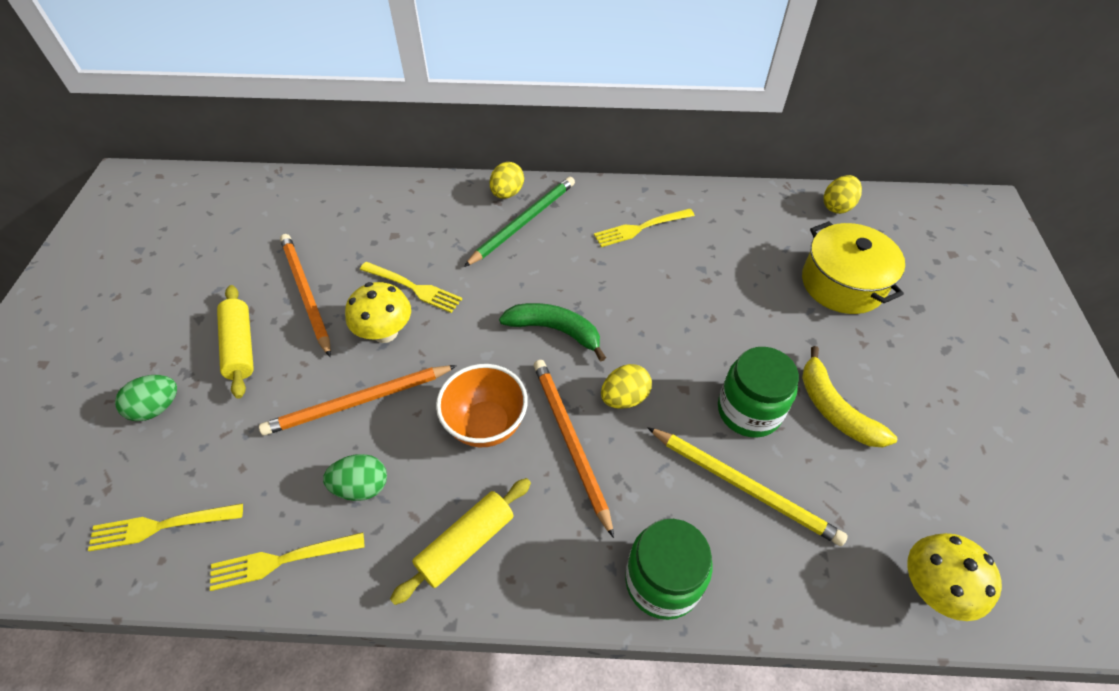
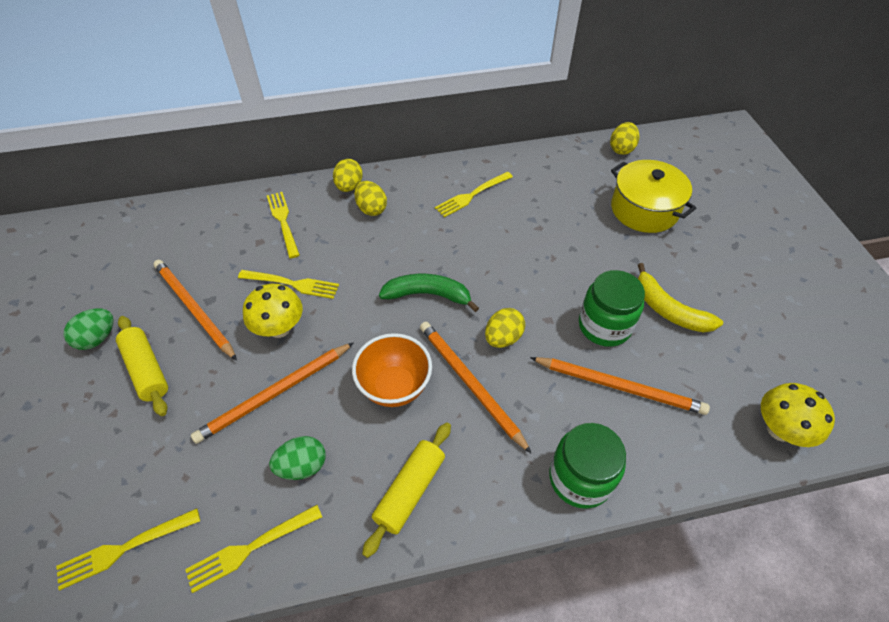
camera: 15 degrees left, 0 degrees up
(157, 408) = (83, 443): green egg -> green egg (98, 338)
(425, 218) = (283, 222): none -> yellow fork
(523, 222) = (371, 209): green pencil -> yellow egg
(744, 486) = (619, 386): yellow pencil -> orange pencil

